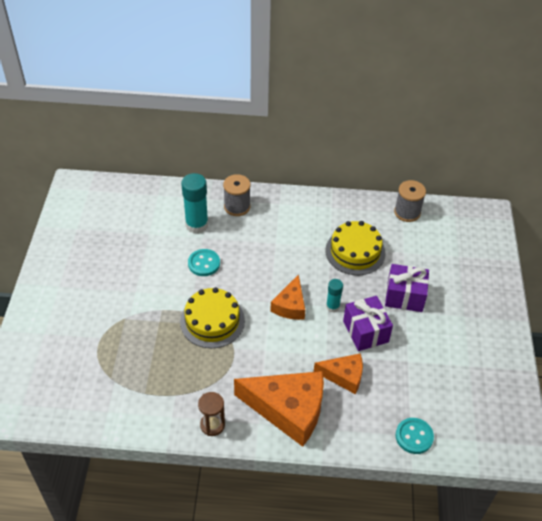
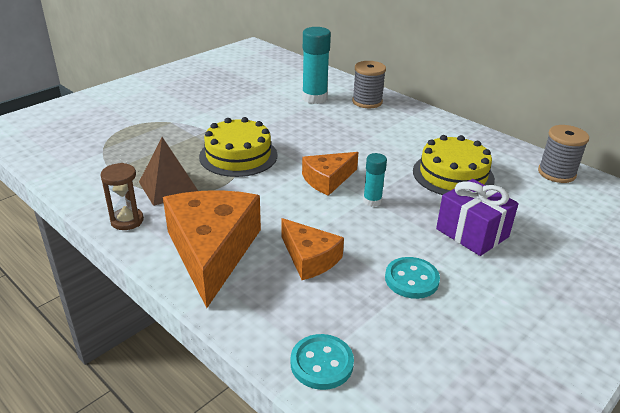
camera: 40 degrees right, 15 degrees down
(202, 380) = (168, 187): none -> brown pyramid
(204, 263) = (286, 120): turquoise button -> turquoise button (411, 279)
(288, 410) = (212, 251): orange cheese -> orange cheese turned 150 degrees counterclockwise
(365, 331) = (385, 237): purple gift -> none

